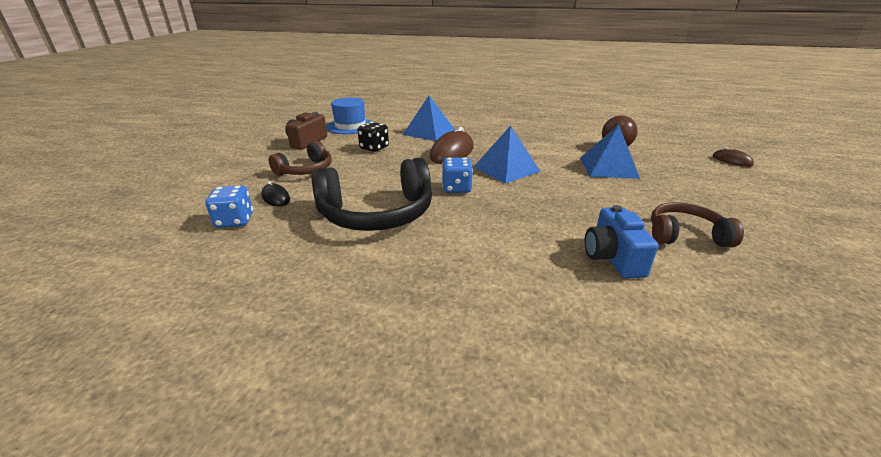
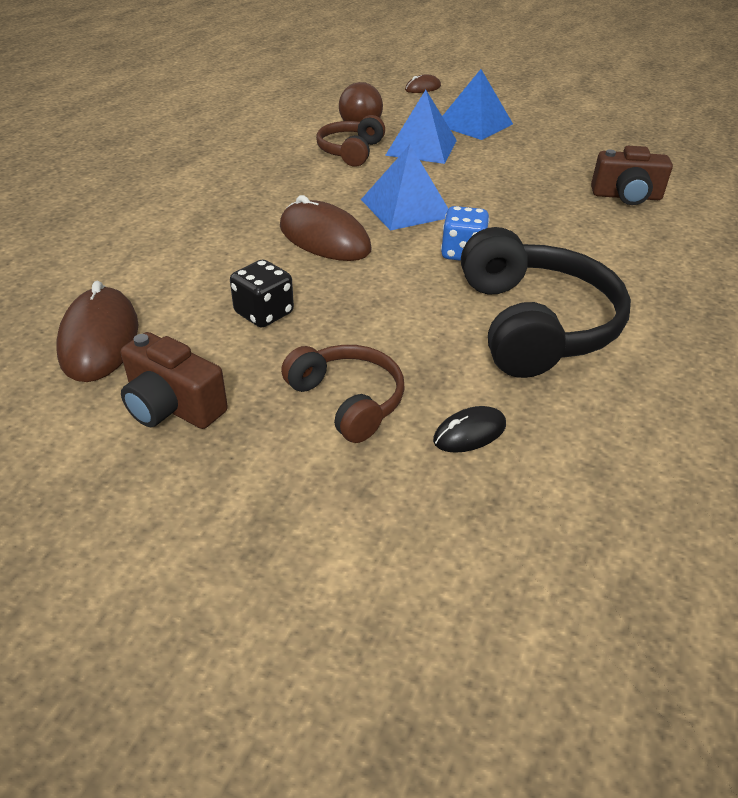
camera: 80 degrees left, 10 degrees up
(235, 221) = (557, 477): blue dice -> none
(350, 126) = (99, 339): blue hat -> brown mouse
(429, 132) = (209, 247): blue pyramid -> blue pyramid (474, 124)
(612, 258) = (626, 196): blue camera -> brown camera
(685, 235) = (583, 156): brown headphones -> brown headphones (350, 151)

